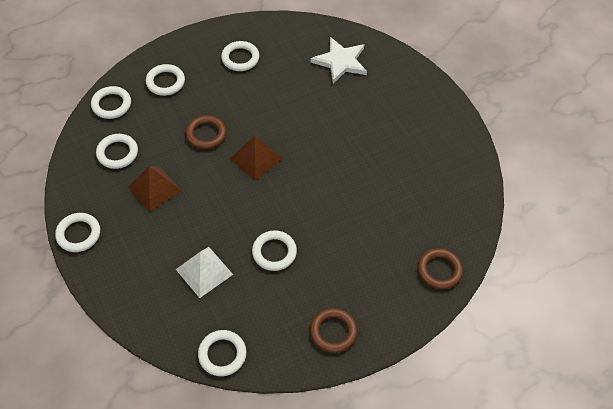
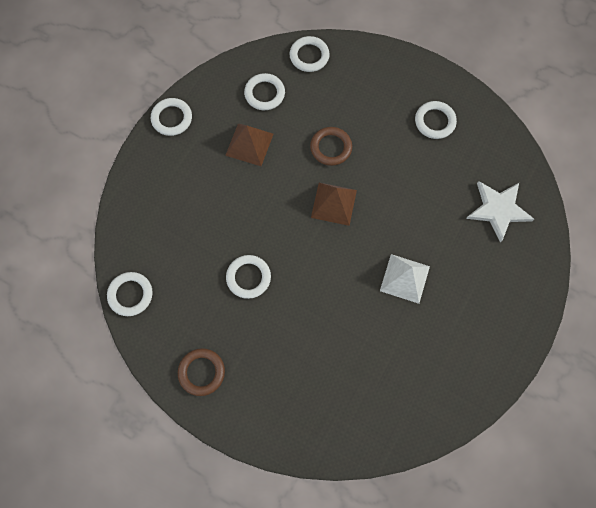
camera: 60 degrees right, 15 degrees up
(165, 82) = (362, 80): white ring -> none
(204, 271) = (196, 233): white pyramid -> white pyramid (405, 278)
(439, 270) = (320, 433): brown ring -> none

